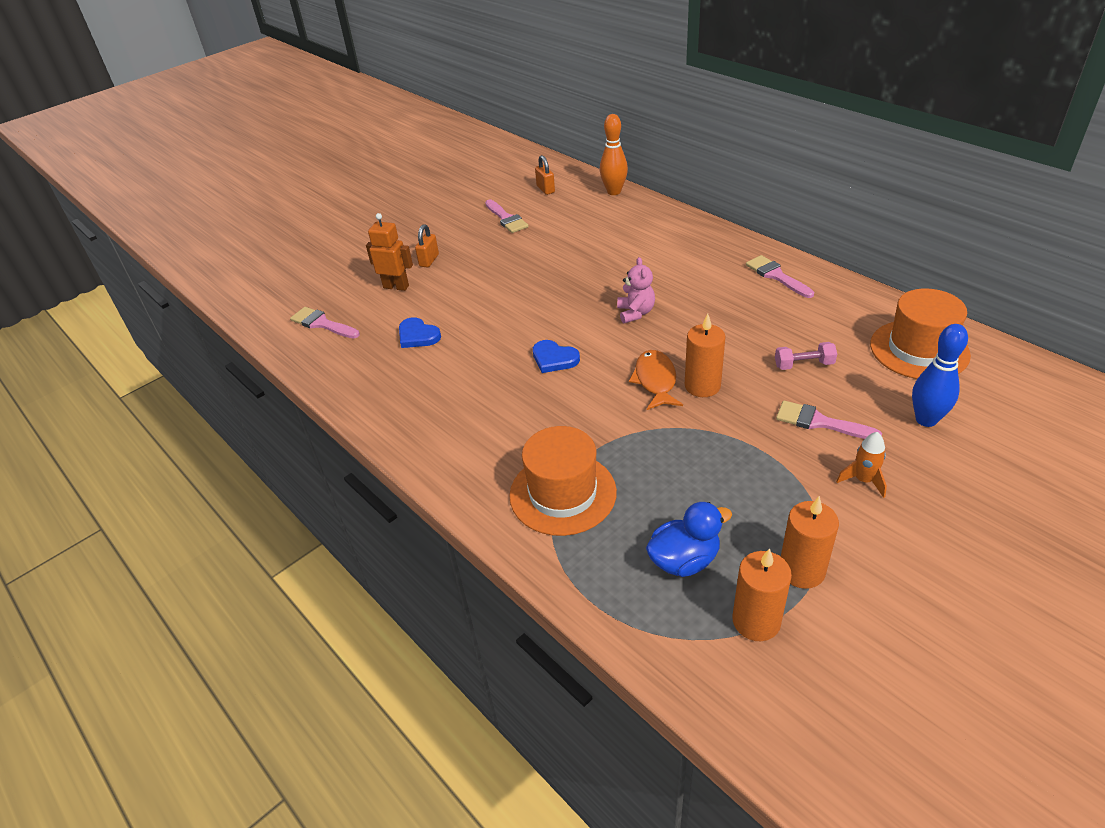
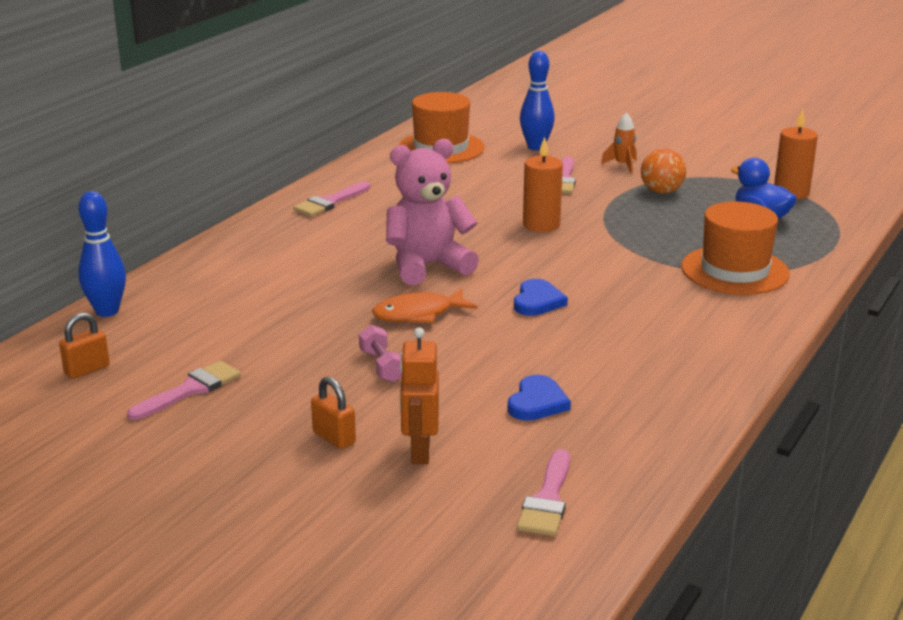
camera: 110 degrees left, 15 degrees down
(429, 260) = (334, 438): orange padlock -> orange padlock turned 45 degrees clockwise
(614, 192) = (107, 311): orange bowling pin -> blue bowling pin
(635, 313) = (427, 266): pink teddy bear -> pink teddy bear, size x1.79
(655, 381) = (546, 246): orange fish -> orange fish (418, 314)
(775, 493) = (661, 192): none -> orange ball
(801, 570) = (731, 181): orange candle -> none
(804, 365) = (485, 187): pink dumbbell -> pink dumbbell (382, 366)

